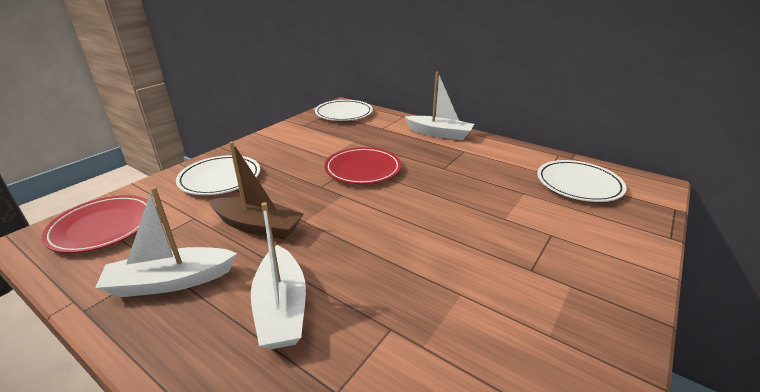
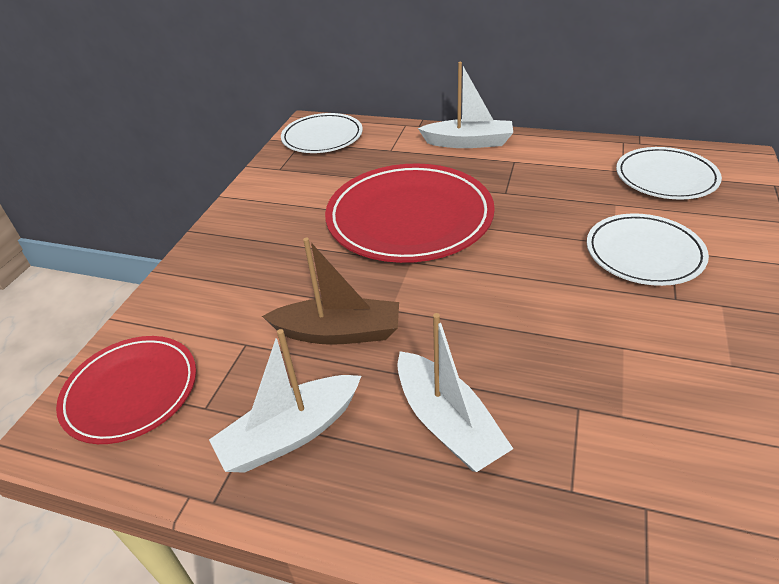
camera: 15 degrees left, 10 degrees up
(220, 178) = (232, 279): white plate -> white plate (644, 253)
(363, 169) = (409, 218): red plate -> red plate, size x1.65

